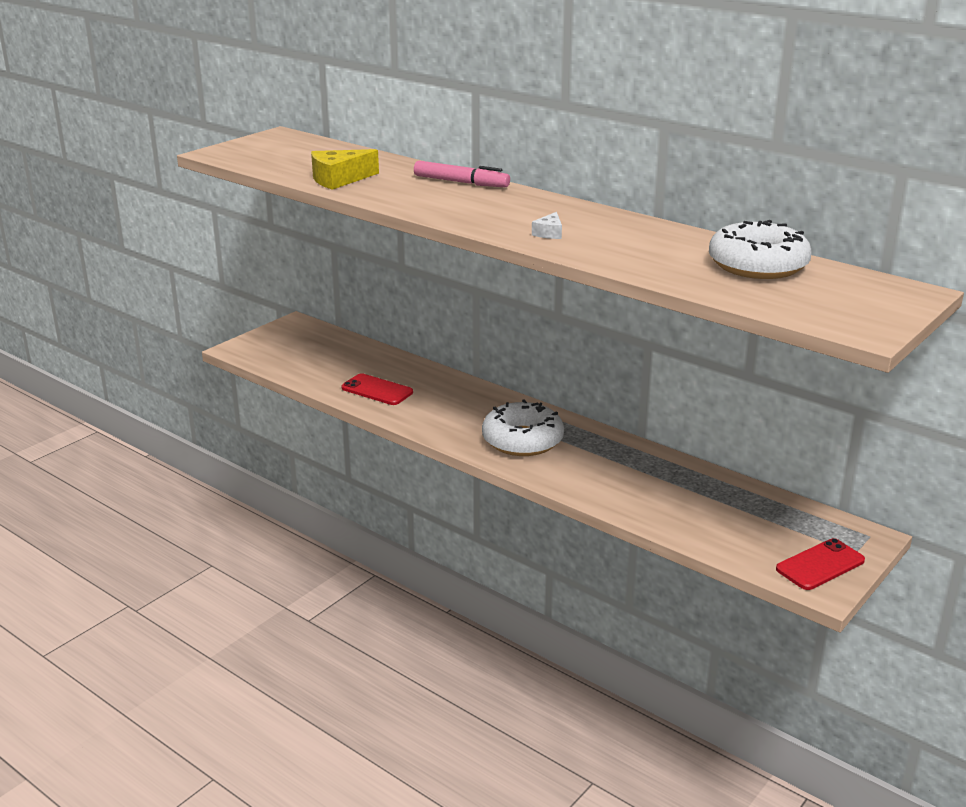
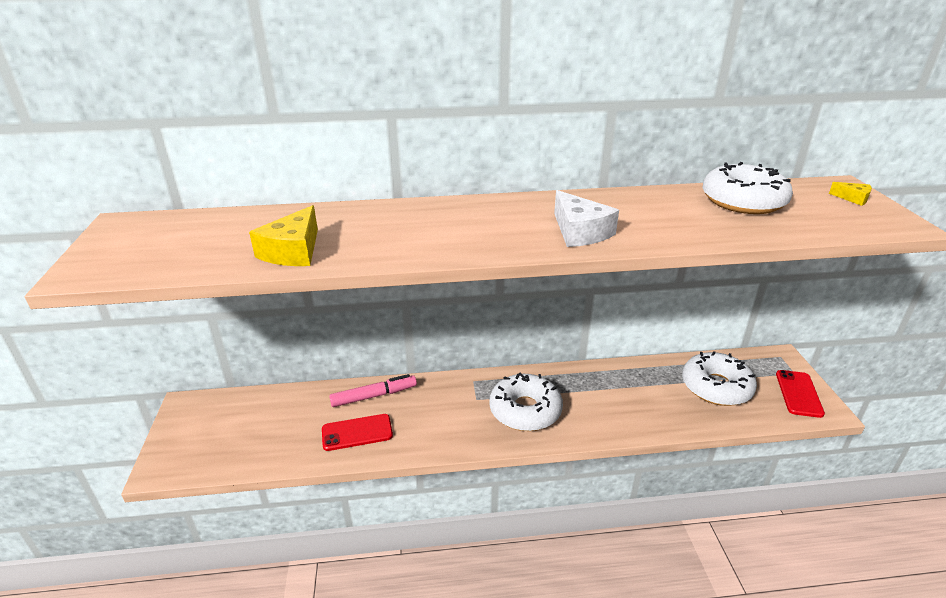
camera: 45 degrees left, 5 degrees up
(461, 182) = (409, 211): pink marker -> pink marker (374, 396)
(549, 233) = (580, 232): white cheese -> white cheese, size x1.92
(736, 516) = (716, 387): none -> white donut
(885, 302) = (853, 198): none -> yellow cheese

